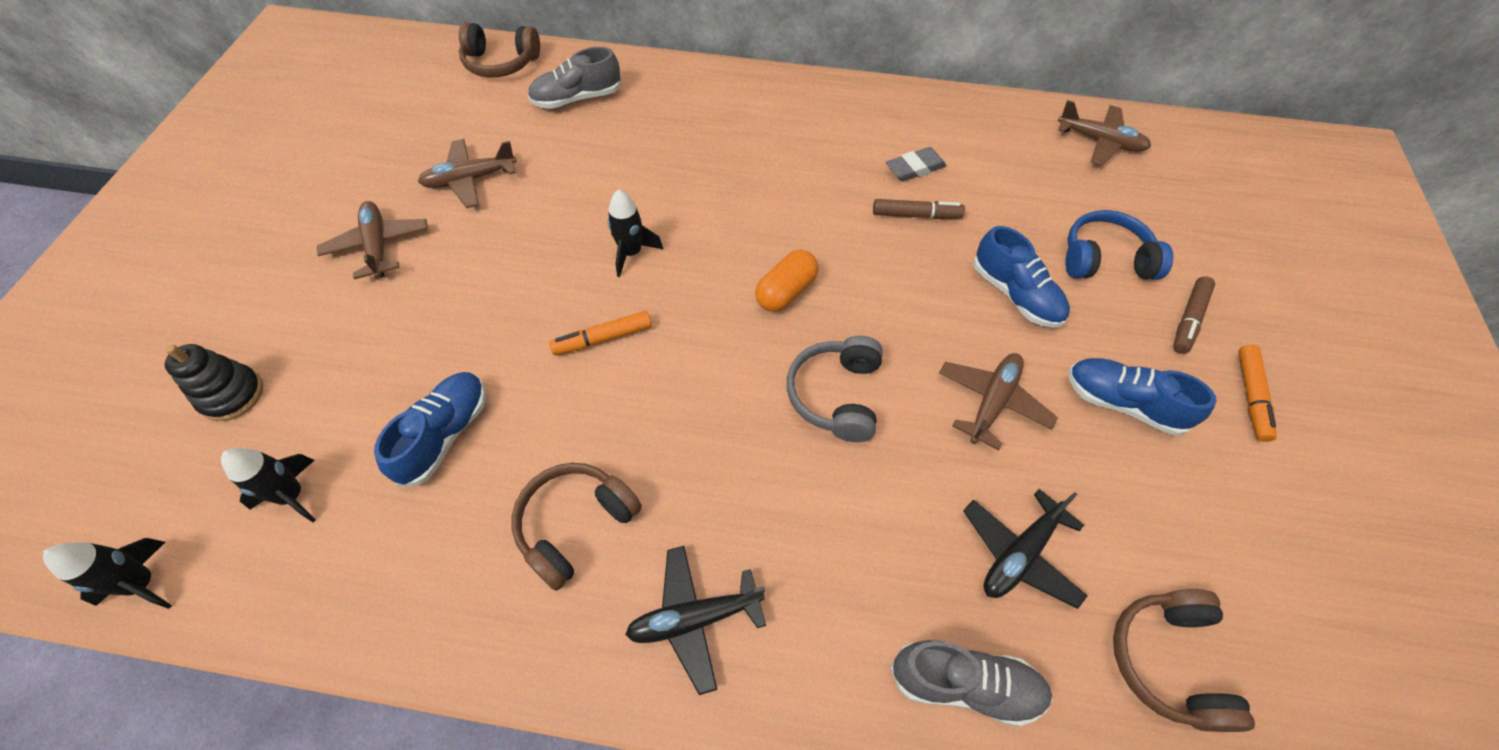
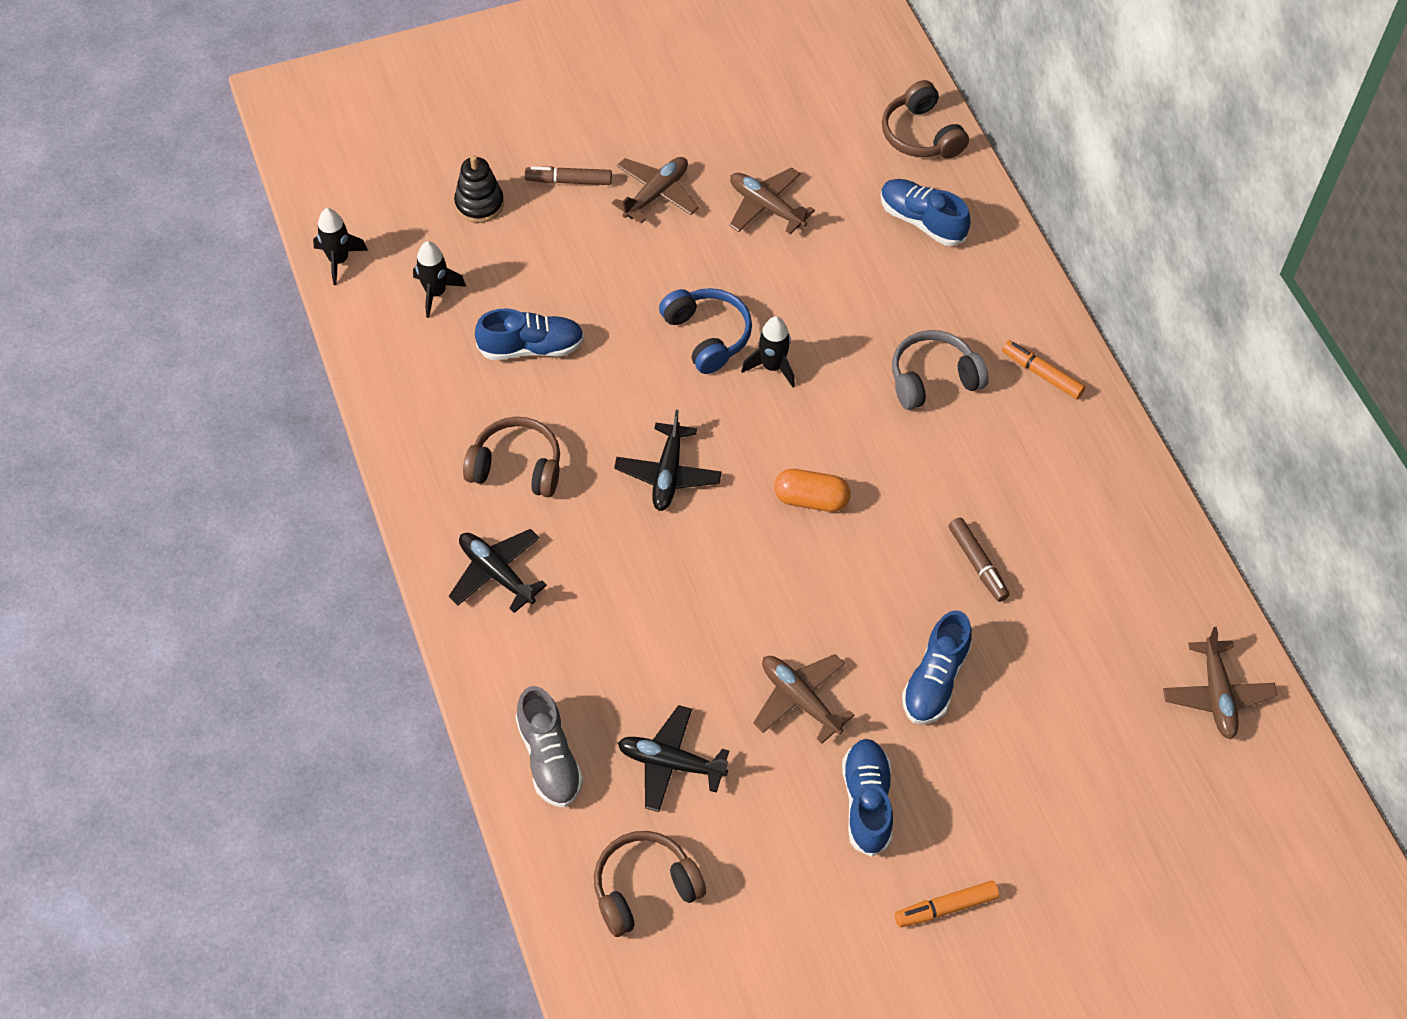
camera: 60 degrees right, 0 degrees up
(577, 98) = (921, 221): grey shoe -> blue shoe
(603, 338) = (675, 396): orange marker -> orange marker (1042, 374)
(684, 387) = (668, 474): none -> black plane
(836, 395) = (731, 582): grey headphones -> grey headphones (933, 379)
(915, 168) = (1042, 539): grey eraser -> none
(992, 402) = (800, 699): brown plane -> brown plane turned 135 degrees counterclockwise
(1105, 259) = (1036, 744): blue headphones -> blue headphones (707, 336)
(1188, 319) = (1007, 836): brown marker -> brown marker (569, 181)

